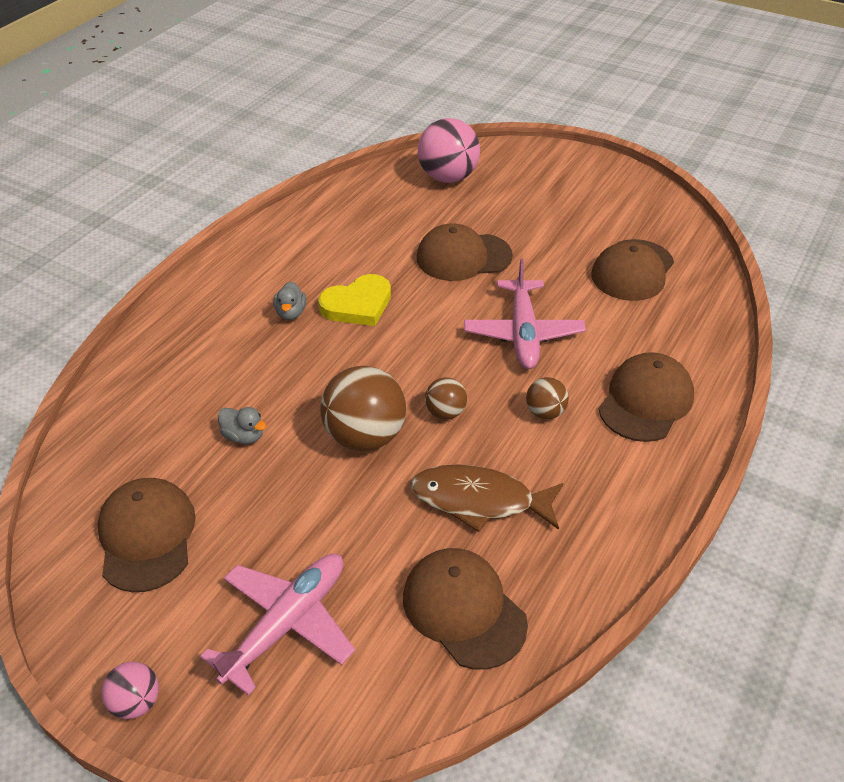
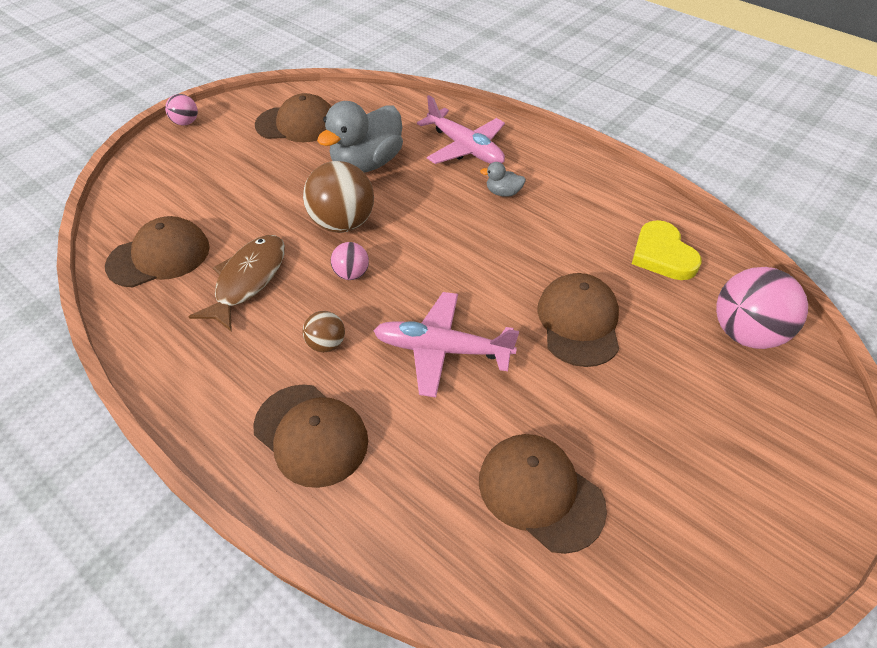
camera: 100 degrees right, 5 degrees up
(244, 436) = (367, 163): grey duck -> grey duck, size x2.29
(286, 624) = (200, 176): pink plane -> pink plane (465, 148)
(357, 305) = (508, 233): yellow heart -> yellow heart (662, 255)
(445, 412) = (351, 274): brown ball -> pink ball

